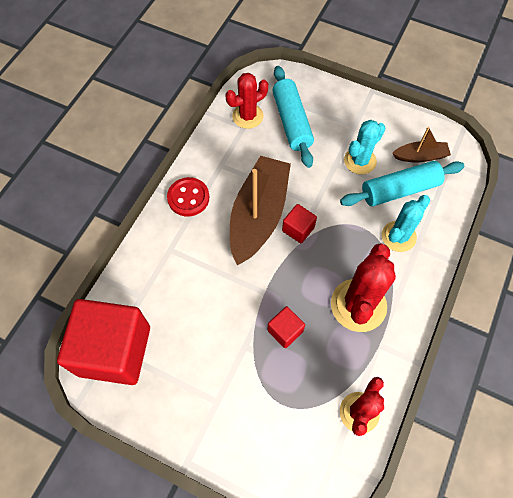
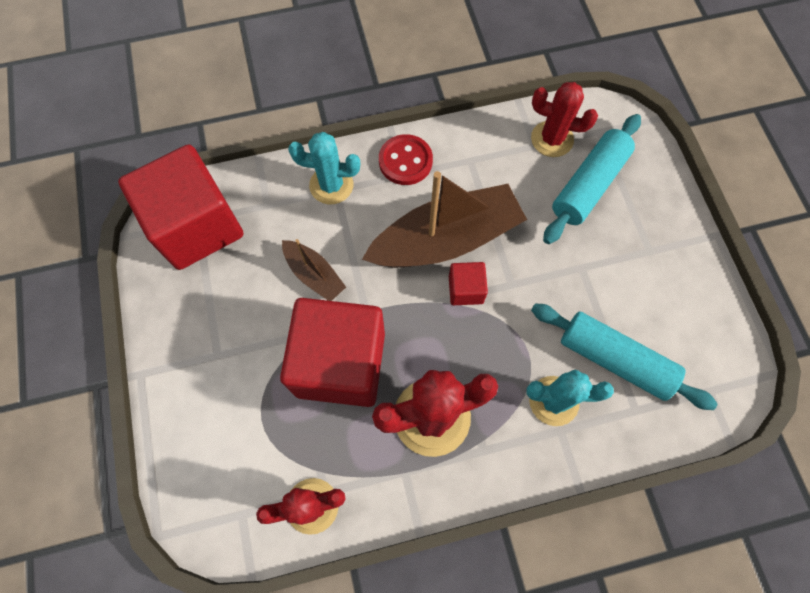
camera: 50 degrees right, 5 degrees up
(285, 331) = (340, 363): red cube -> red cube, size x2.32
(360, 161) = (610, 290): turquoise cactus -> turquoise cactus (331, 185)
(420, 156) = (682, 351): brown boat -> brown boat (314, 274)

